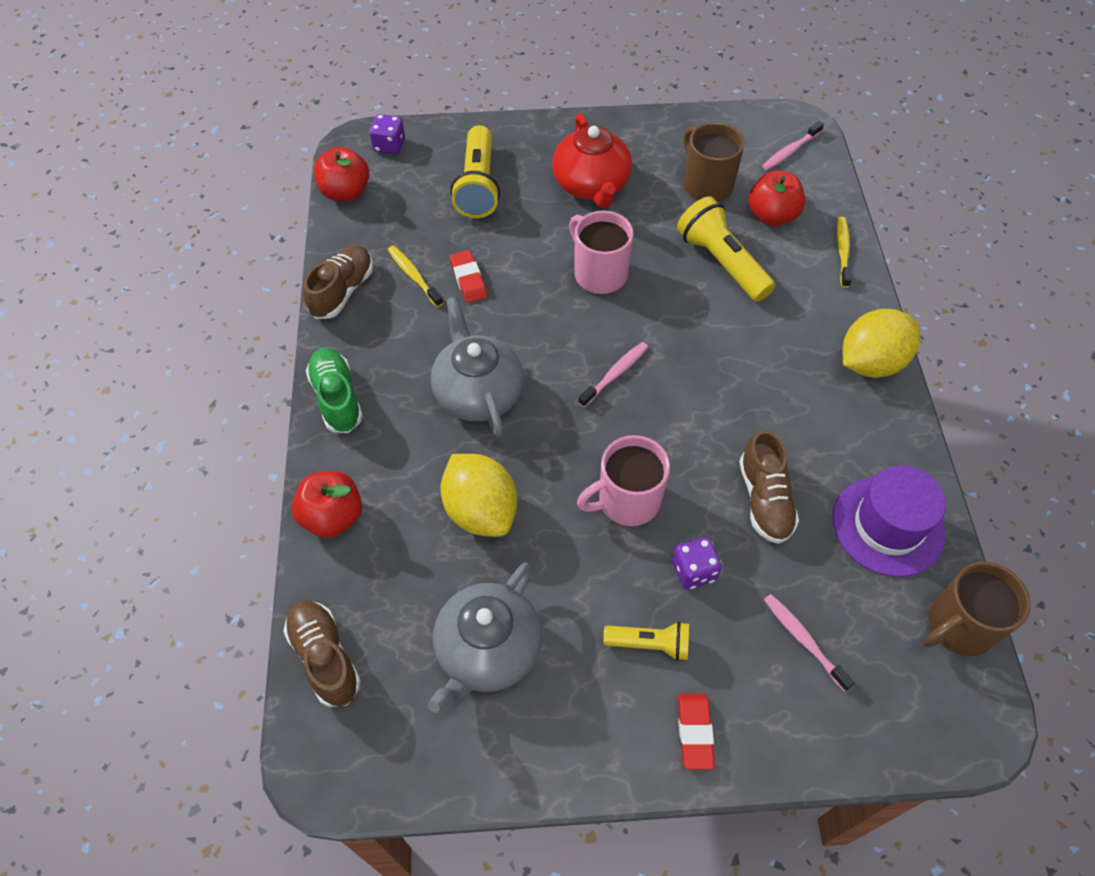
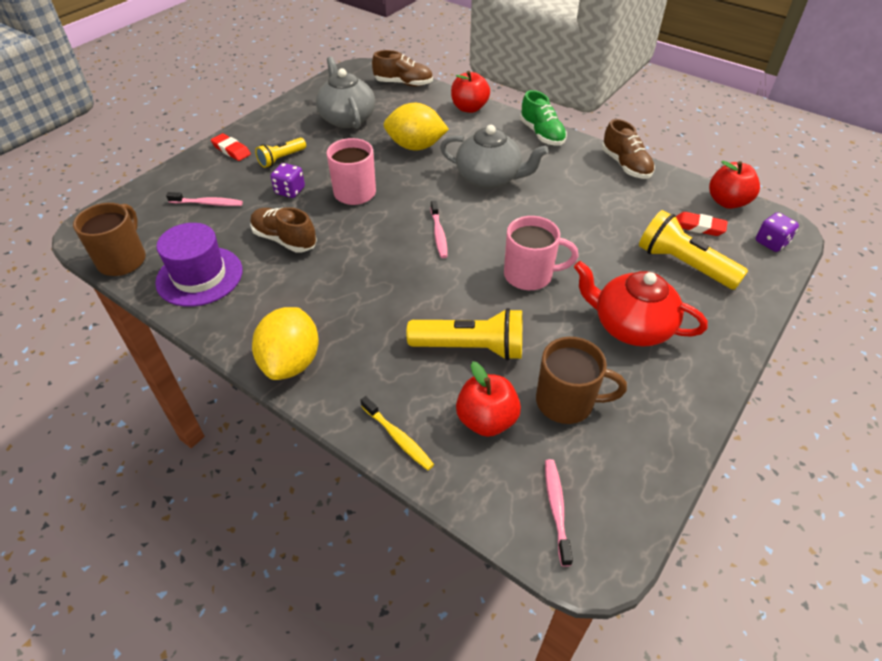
camera: 130 degrees right, 10 degrees down
(337, 398) = (541, 134): green shoe -> green shoe turned 45 degrees clockwise
(414, 276) = (612, 196): yellow toothbrush -> none
(468, 279) = (586, 215): red eraser -> red eraser (699, 227)

